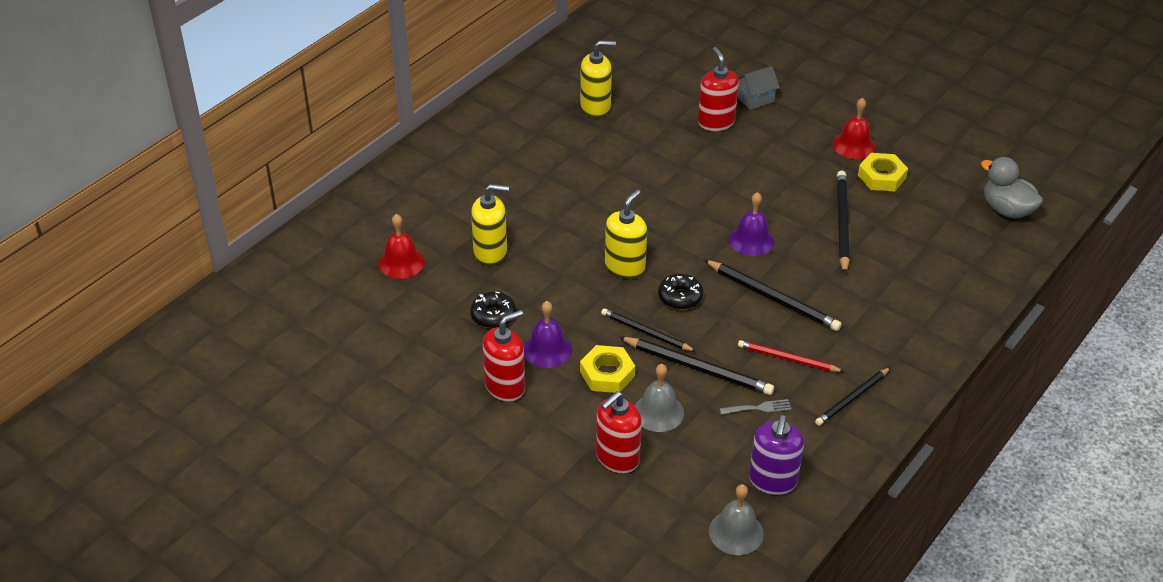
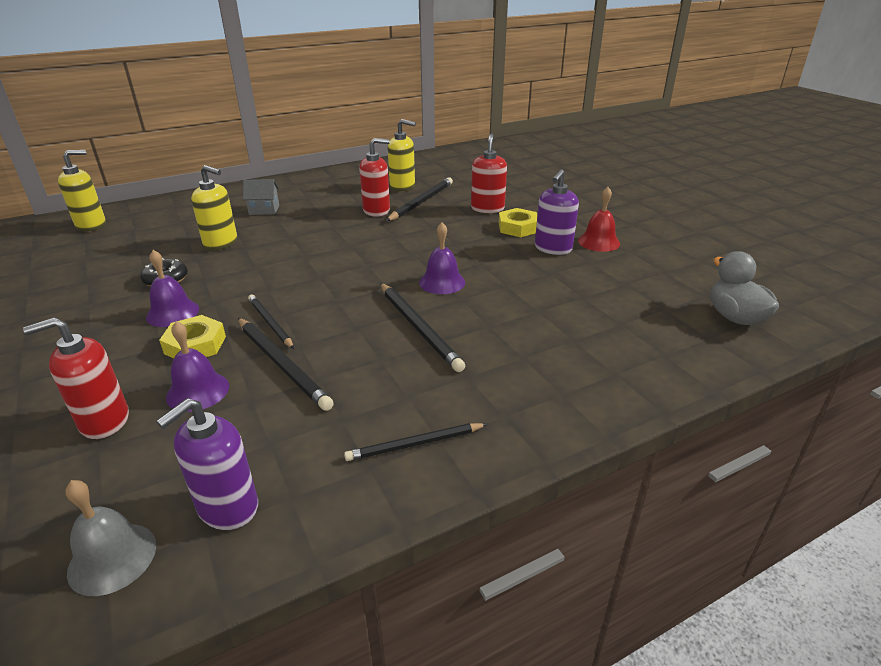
camera: 25 degrees right, 10 degrees down
(401, 262) = (152, 234): red bell -> none
(505, 386) = (100, 329): red soap dispenser -> red soap dispenser (376, 210)
(625, 267) = (310, 275): yellow soap dispenser -> yellow soap dispenser (91, 225)
(658, 412) = (198, 391): grey bell -> purple bell
(680, 297) = (332, 305): black donut -> none
(755, 99) = (533, 202): grey house -> grey house (264, 210)
(759, 408) = (300, 420): grey fork -> none
(787, 359) = (380, 382): red pencil -> none
(818, 166) = (553, 248): none -> purple soap dispenser
(842, 223) = (542, 289): black pencil -> black pencil (421, 202)
(881, 177) = (610, 266): yellow nut -> yellow nut (518, 228)

